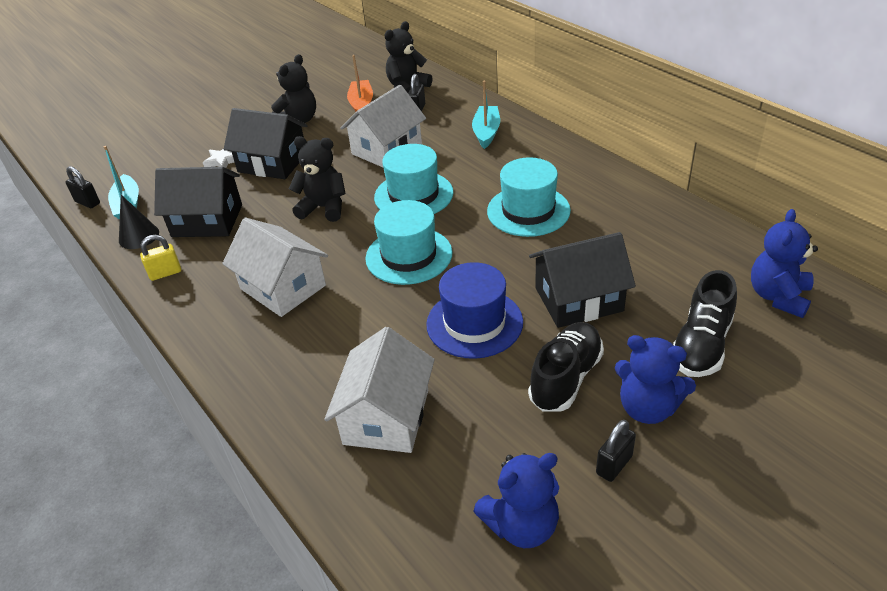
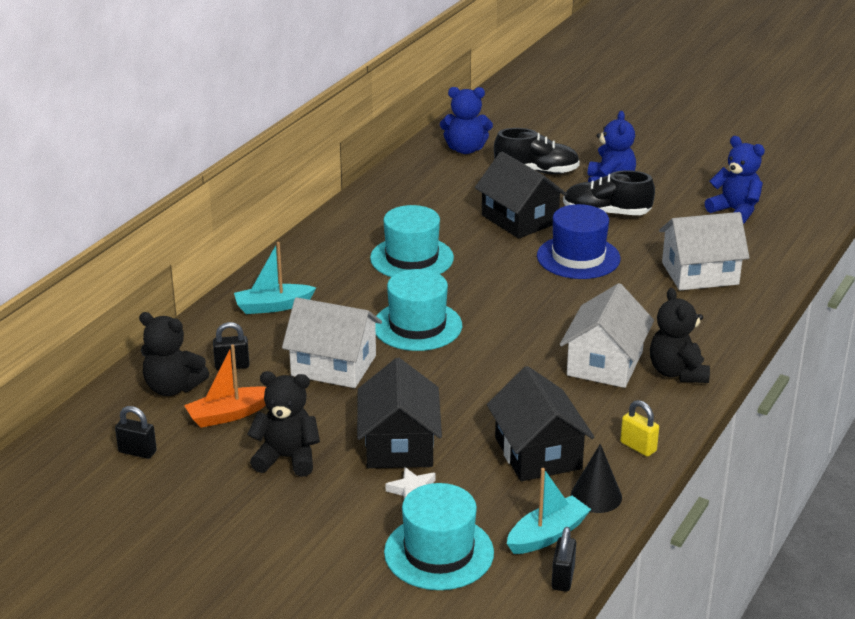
camera: 115 degrees left, 10 degrees down
(324, 208) = (469, 377): black teddy bear -> black teddy bear (677, 372)
(409, 255) = (515, 306): turquoise hat -> turquoise hat (439, 552)
(614, 465) = (665, 189): black padlock -> black padlock (137, 452)

